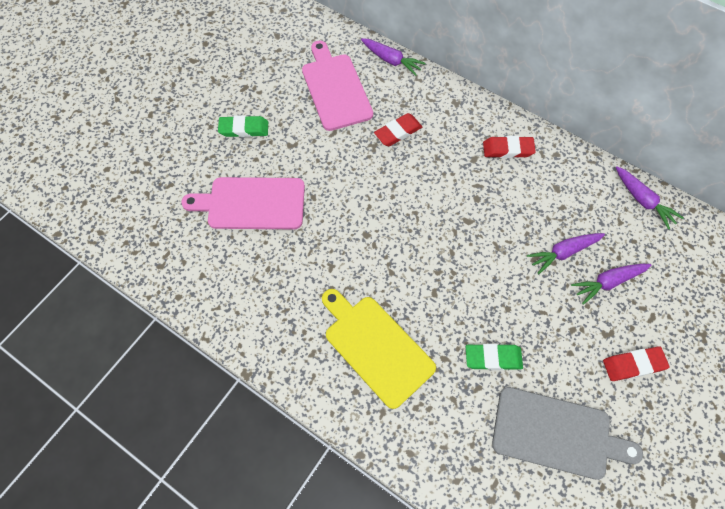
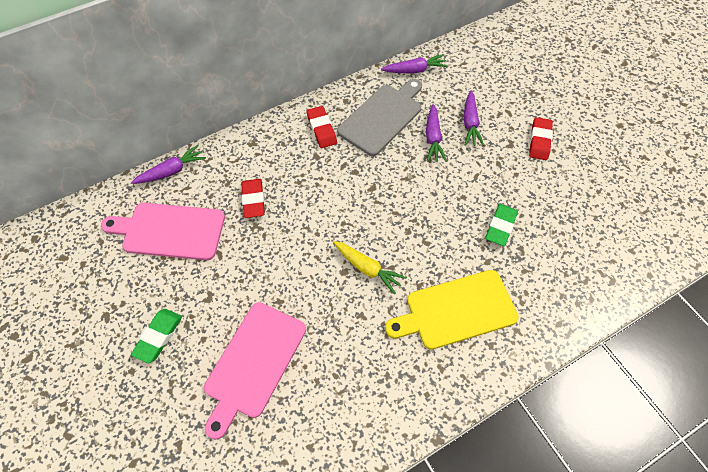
camera: 65 degrees left, 5 degrees down
(379, 252) = (367, 268): none -> yellow carrot
(507, 149) = (321, 129): red eraser -> red eraser turned 45 degrees counterclockwise
(556, 433) = (575, 213): grey cutting board -> grey cutting board (382, 117)

